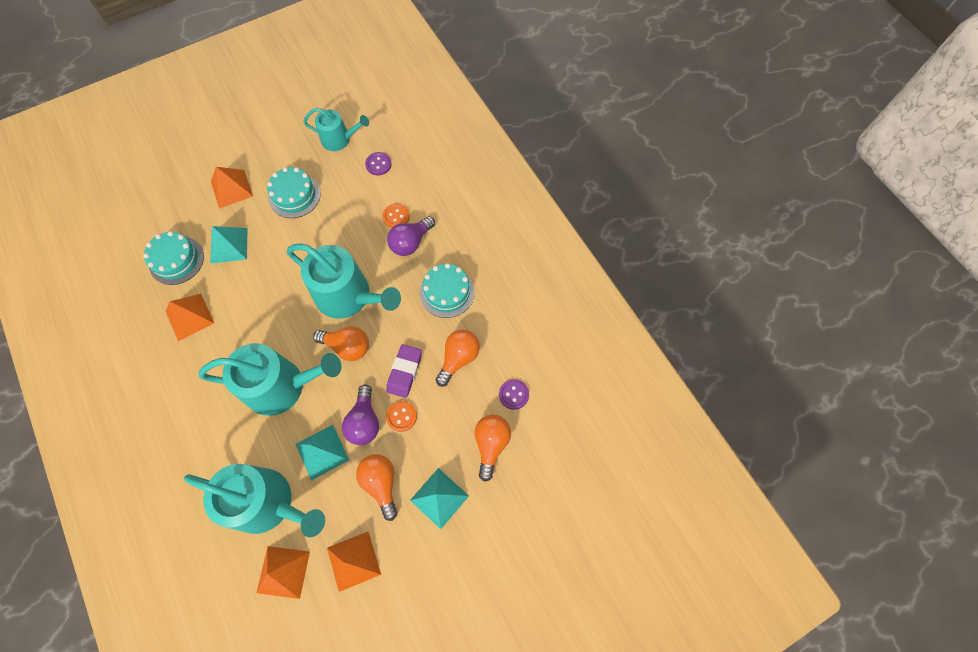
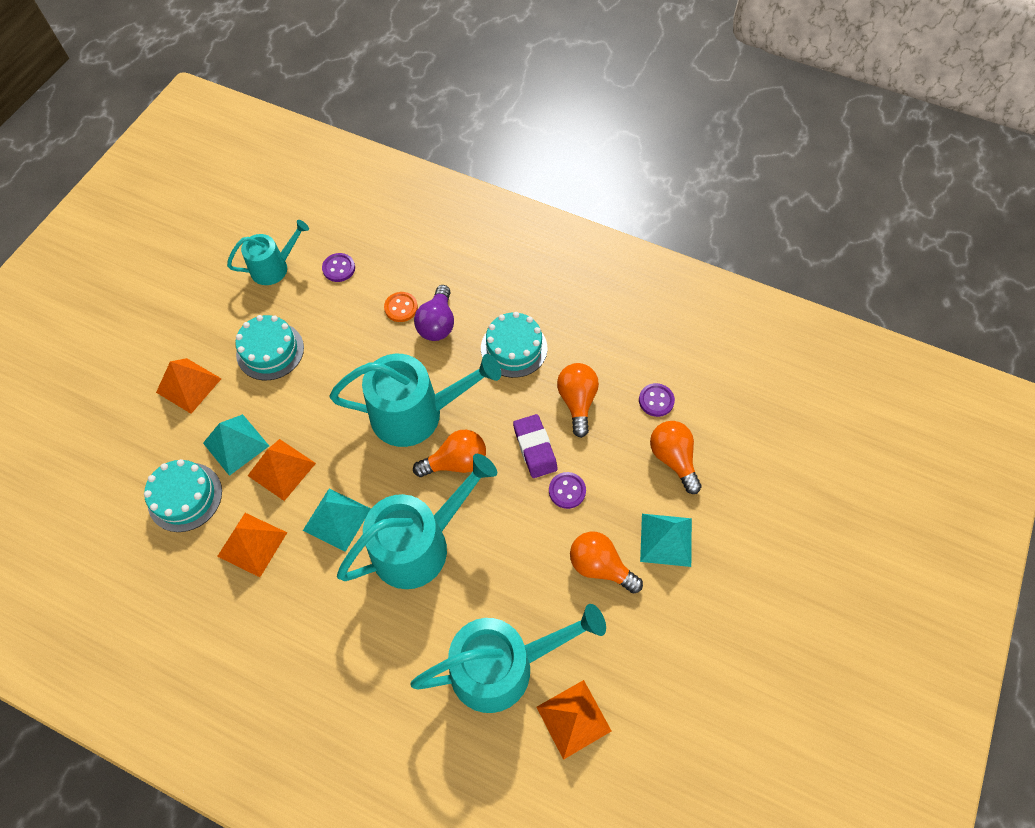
camera: 35 degrees left, 5 degrees down
(322, 452) = (515, 578): turquoise pyramid -> turquoise pyramid (337, 519)
(353, 561) = (634, 656): orange pyramid -> orange pyramid (281, 469)
(364, 421) = (534, 520): purple light bulb -> none
(401, 416) = (567, 491): orange button -> purple button

